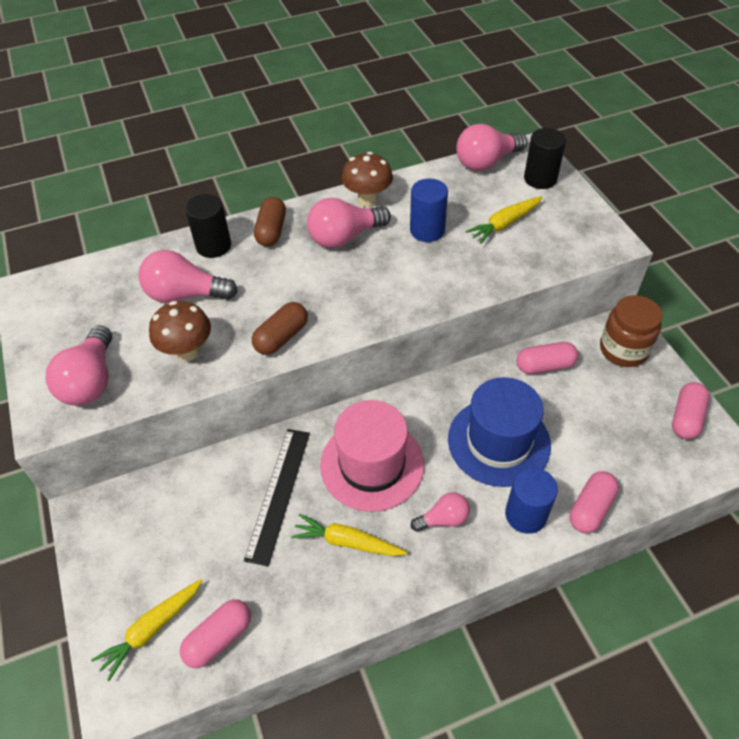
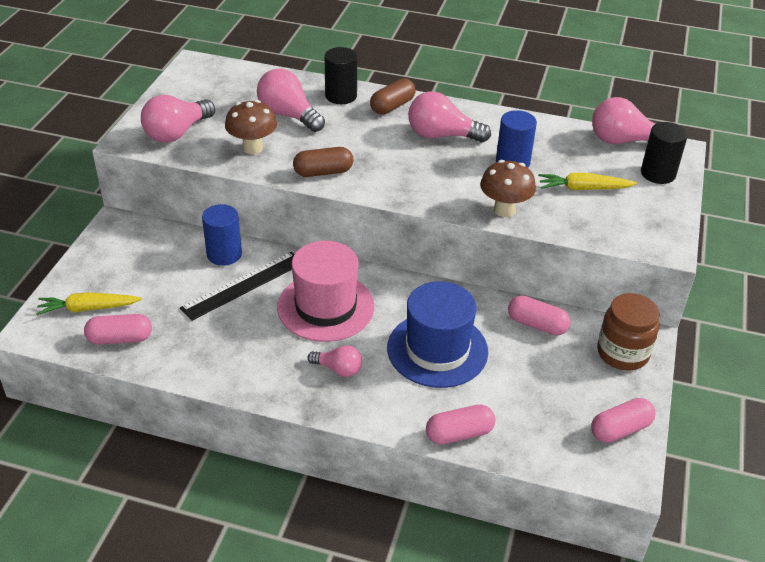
camera: 35 degrees right, 10 degrees down
(347, 542) = (257, 340): yellow carrot -> none
(367, 200) = (489, 120): brown mushroom -> brown mushroom (504, 210)
(525, 515) = (402, 405): blue cylinder -> blue cylinder (224, 254)

